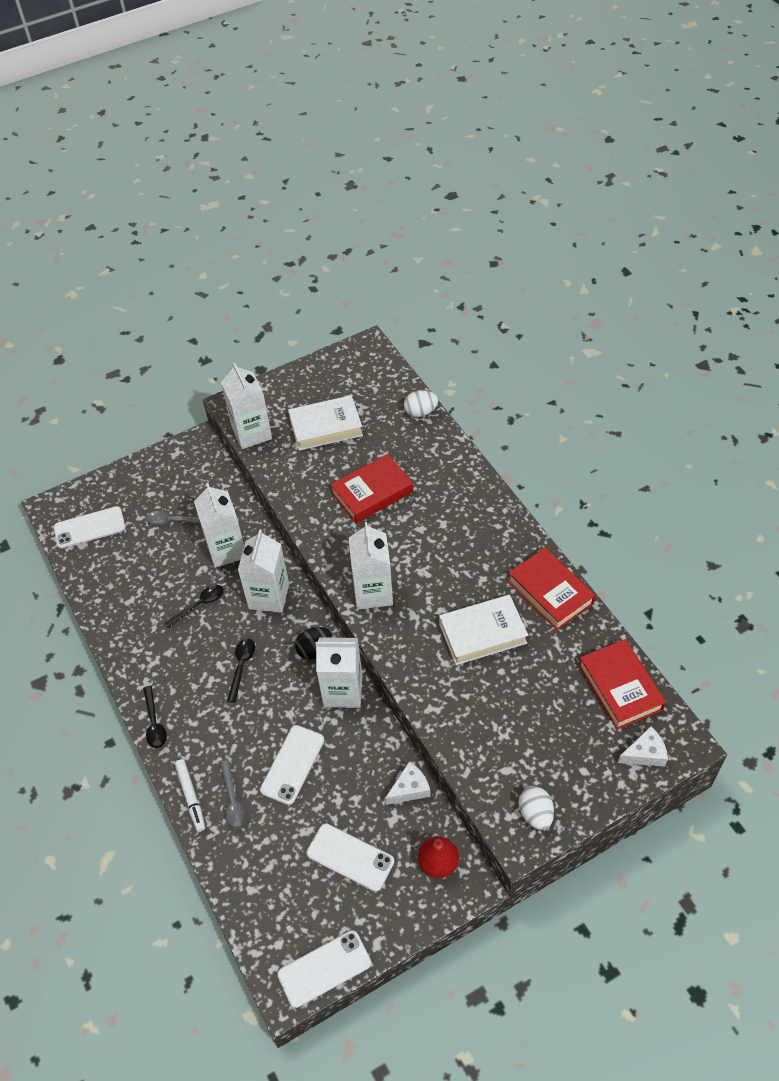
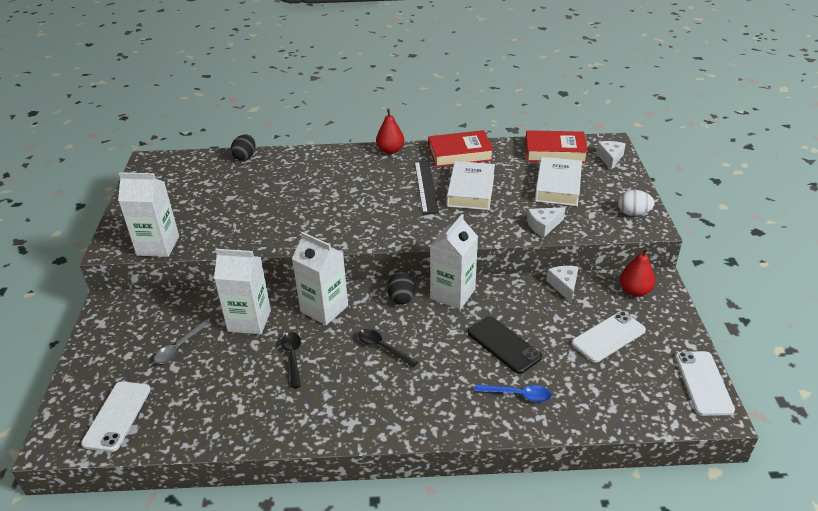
camera: 65 degrees left, 15 degrees down
(154, 723) = (398, 429): black spoon -> none
(191, 797) = (497, 424): white marker -> none
(233, 801) = (518, 395): grey spoon -> blue spoon
(292, 764) = (504, 345): white phone -> black phone
(326, 427) = (203, 204): white book -> white book (558, 186)
(372, 492) = (295, 201): red book -> none
(373, 592) = (391, 229): white carton -> none
(420, 412) = (245, 157): white egg -> black egg
(457, 728) = (543, 226): none -> white cheese
(464, 589) = (426, 186): none -> black ruler
(513, 525) = (390, 150): none -> red pear

